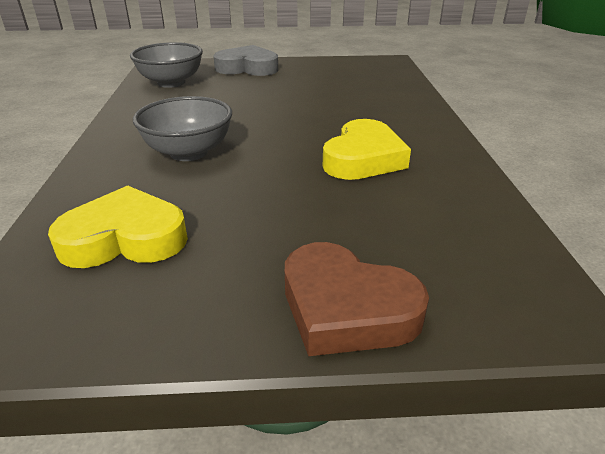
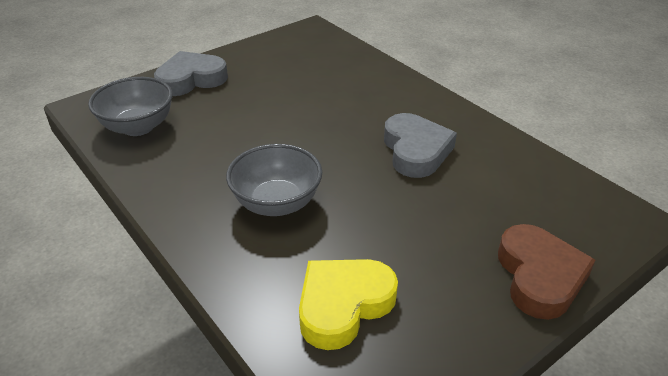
camera: 35 degrees left, 5 degrees up
(346, 308) = (539, 276): brown heart -> brown heart turned 90 degrees counterclockwise
(363, 158) = (416, 151): yellow heart -> grey heart

